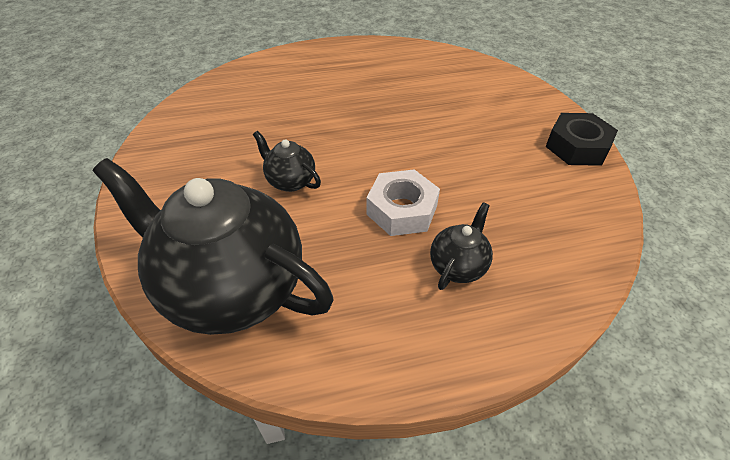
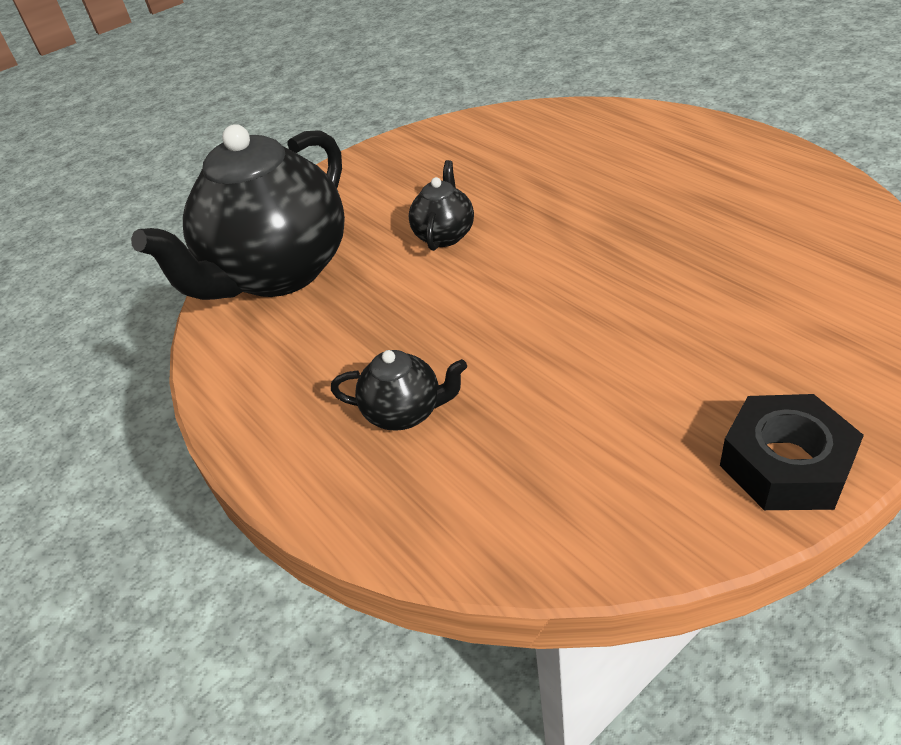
camera: 70 degrees right, 5 degrees down
(232, 288) = (279, 273): black teapot -> black teapot turned 150 degrees counterclockwise
(402, 210) = (465, 332): white nut -> none

